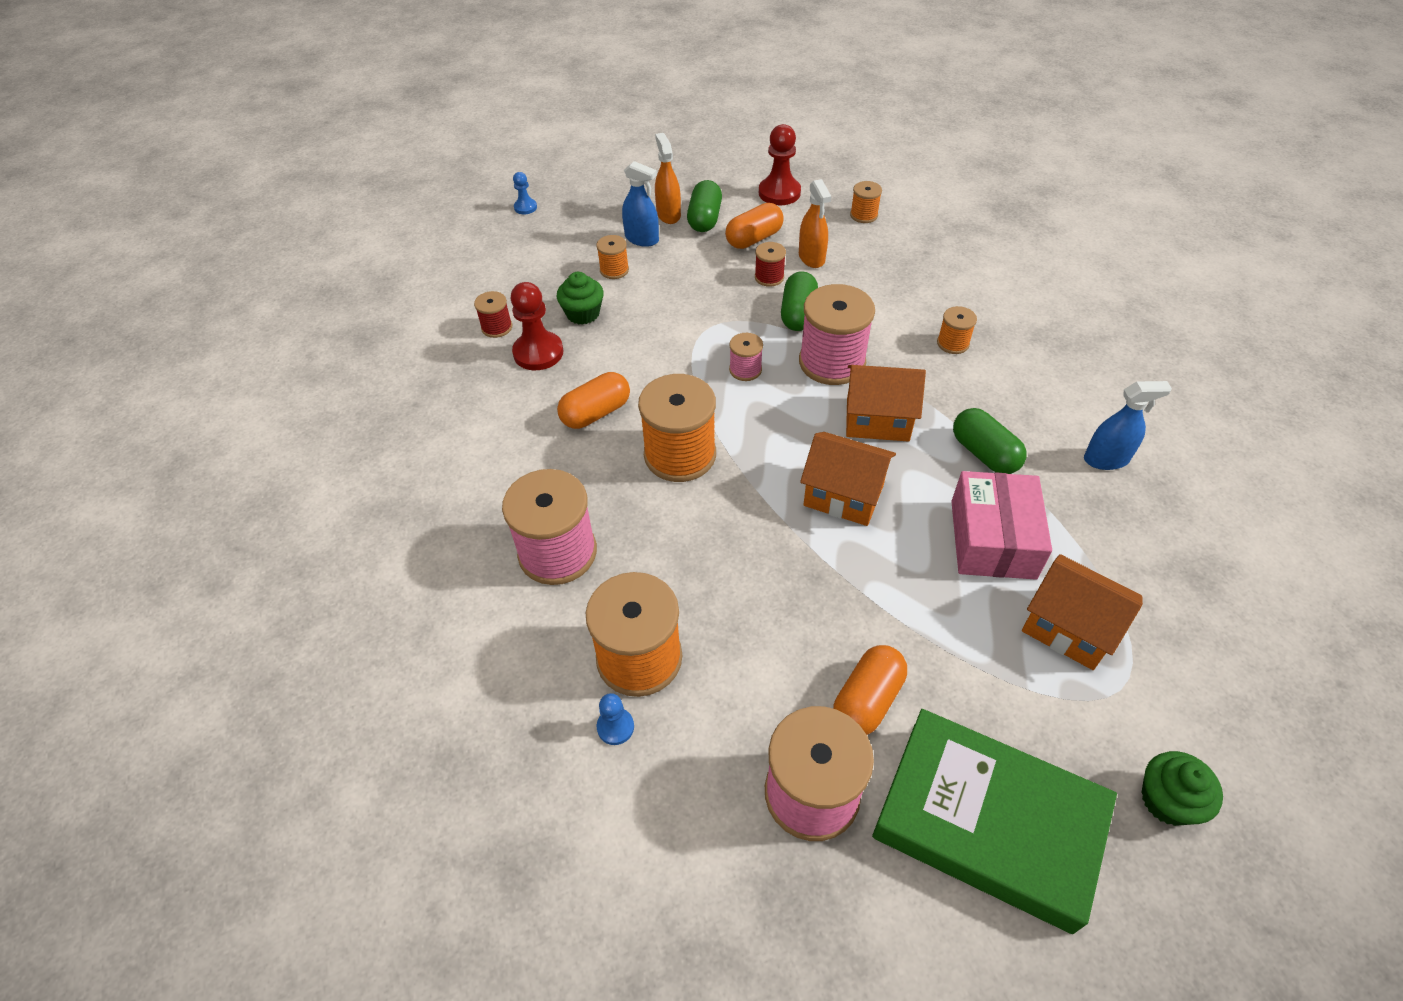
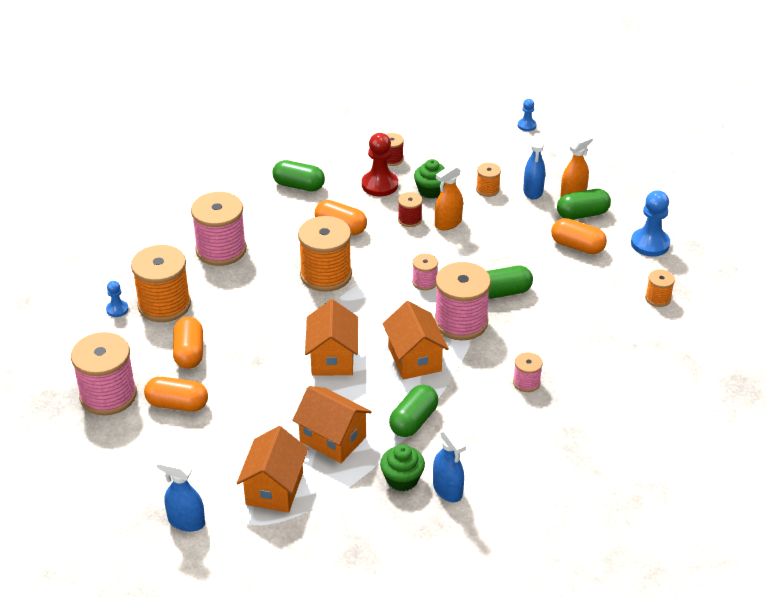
camera: 65 degrees right, 10 degrees down
(480, 428) = (299, 186): none -> green capsule
(762, 654) = (189, 353): none -> orange capsule
(769, 277) = (536, 266): red spool -> red spool (409, 219)
(779, 193) = (650, 244): red pawn -> blue pawn
(811, 258) = (577, 282): orange spray bottle -> orange spray bottle (448, 223)
(953, 343) = (526, 382): orange spool -> pink spool
(987, 823) = (118, 471): green book -> none
(993, 539) = (333, 439): pink box -> orange house
(1113, 754) = (186, 521): none -> blue spray bottle
(1167, 800) = (164, 551): green cupcake -> green cupcake (402, 479)

